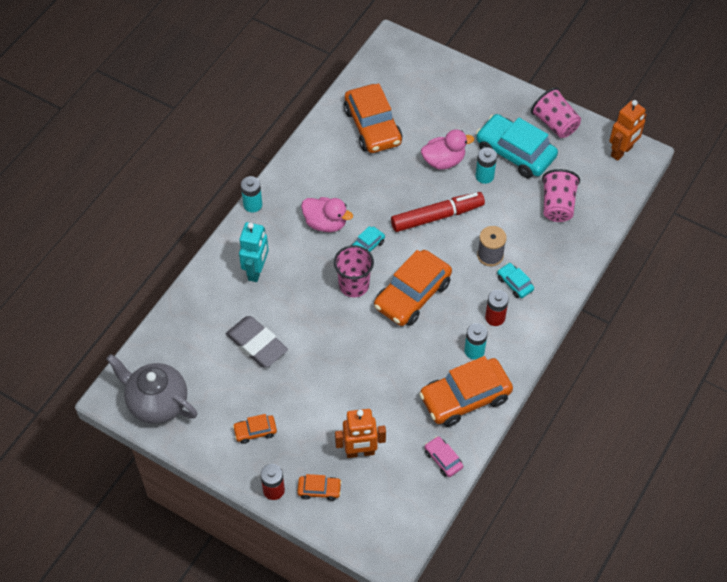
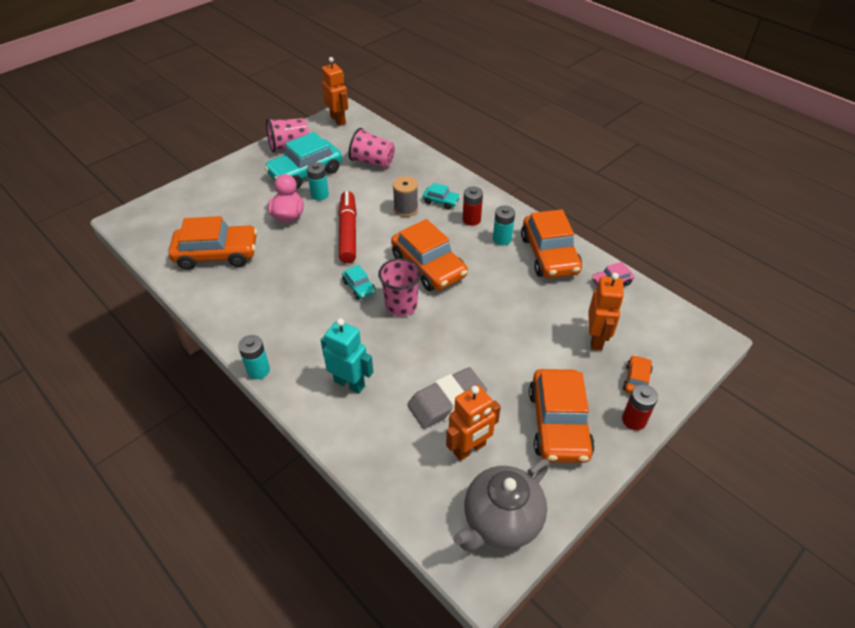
camera: 75 degrees left, 10 degrees down
(214, 370) = (469, 449): none -> orange robot
(255, 431) = (558, 423): orange car -> orange car, size x2.14
(325, 223) = (315, 312): pink duck -> none
(514, 283) = (441, 201): turquoise car -> turquoise car turned 135 degrees counterclockwise

